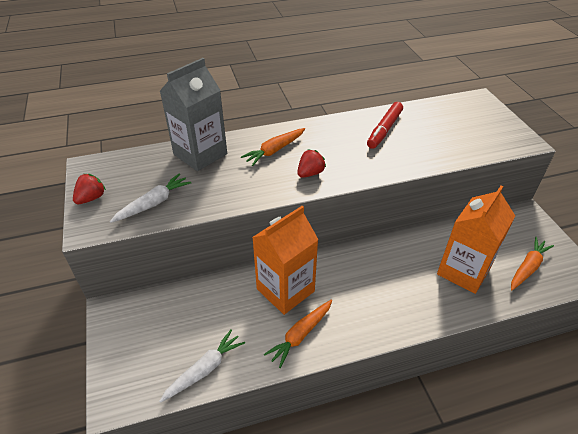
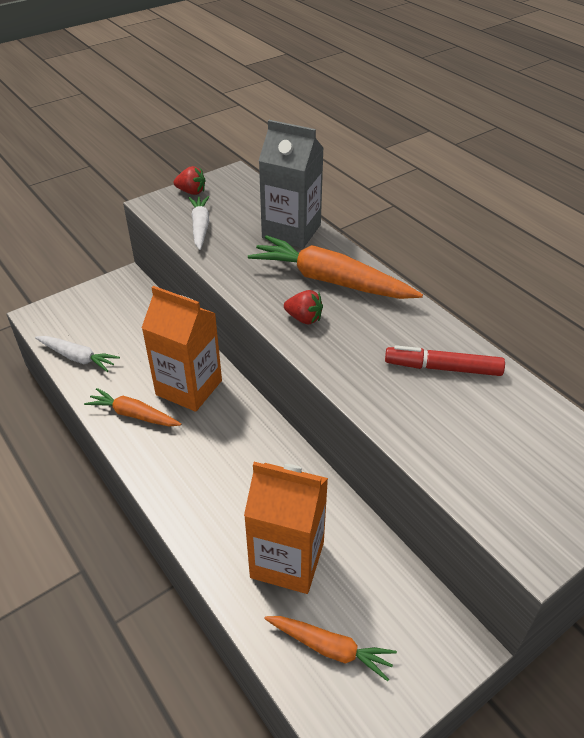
camera: 70 degrees right, 0 degrees up
(153, 203) = (200, 227): white carrot -> white carrot turned 120 degrees counterclockwise
(274, 150) = (330, 281): orange carrot -> orange carrot, size x1.76

